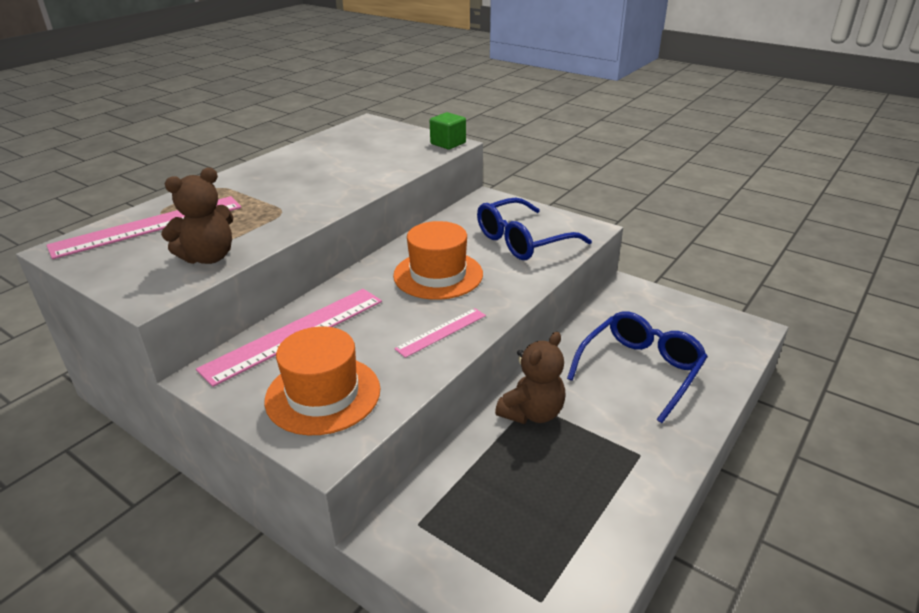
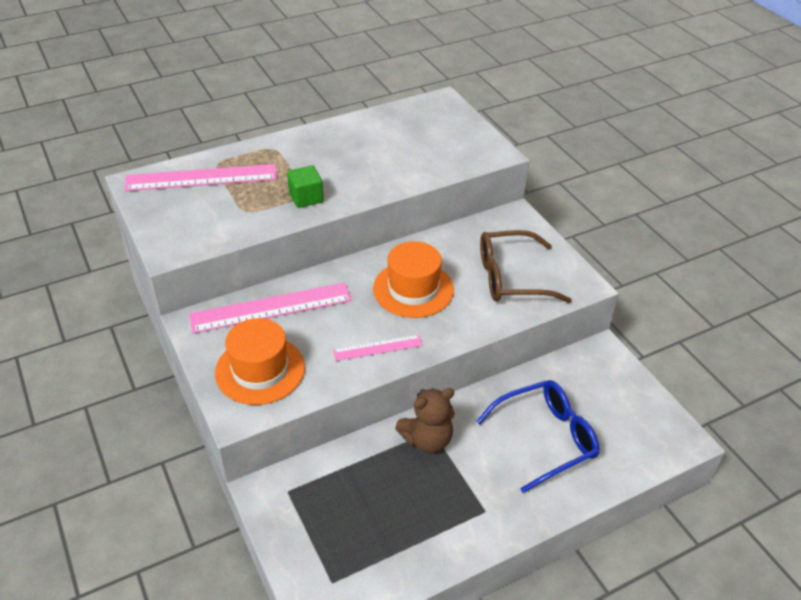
camera: 25 degrees right, 10 degrees up
(209, 257) = (226, 226): brown teddy bear -> none
(448, 143) = (494, 152): green cube -> green cube (306, 198)
(522, 241) = (511, 277): blue glasses -> brown glasses

